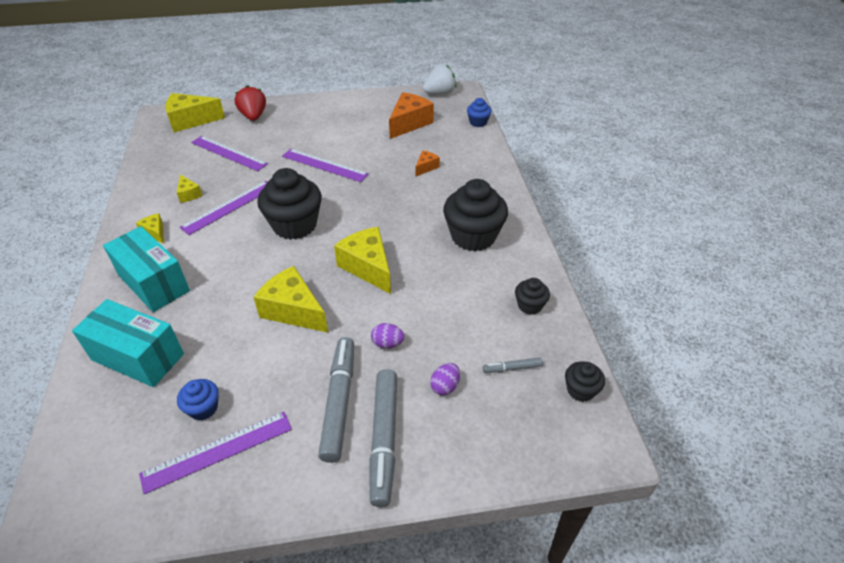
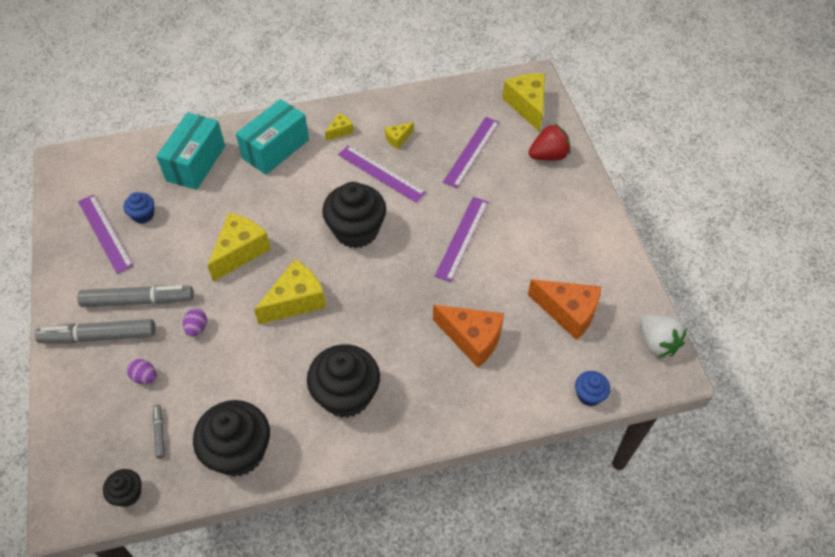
camera: 85 degrees right, 10 degrees up
(426, 167) = (472, 339): orange cheese -> orange cheese, size x1.99
(529, 305) = (239, 452): black cupcake -> black cupcake, size x2.05

